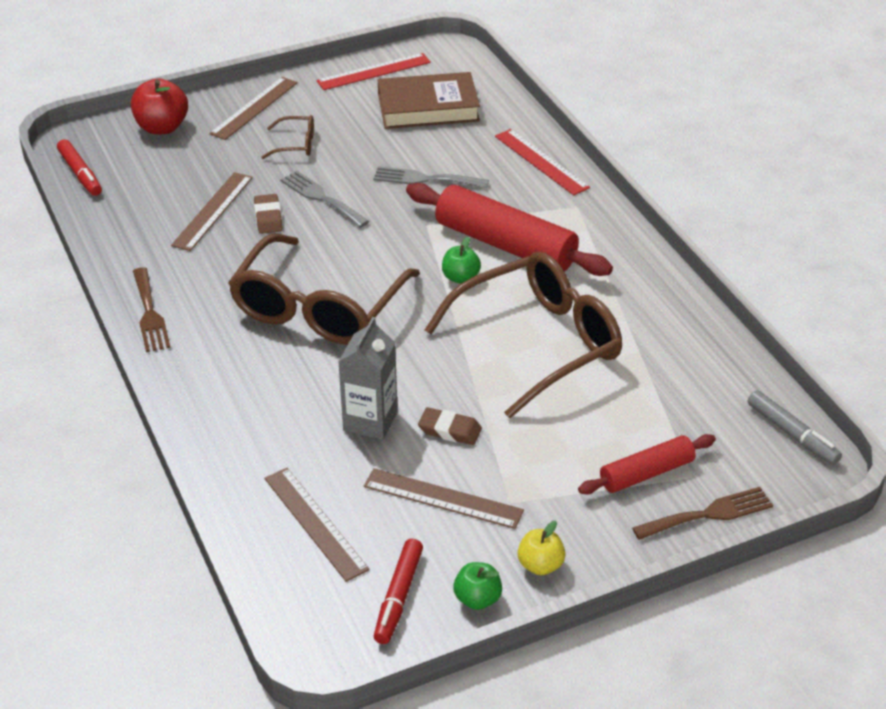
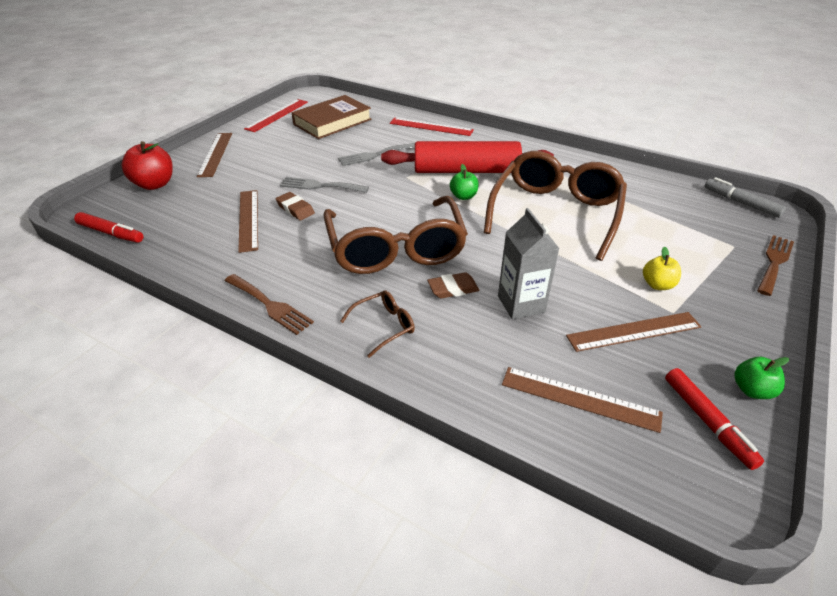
camera: 35 degrees left, 0 degrees up
(295, 144) = (267, 164): brown glasses -> brown glasses (383, 326)
(450, 430) = (576, 285): brown eraser -> brown eraser (453, 289)
(540, 565) = (748, 343): yellow apple -> yellow apple (657, 285)
(646, 473) = (713, 256): red rolling pin -> none
(792, 434) = (741, 203): grey marker -> grey marker turned 150 degrees counterclockwise

